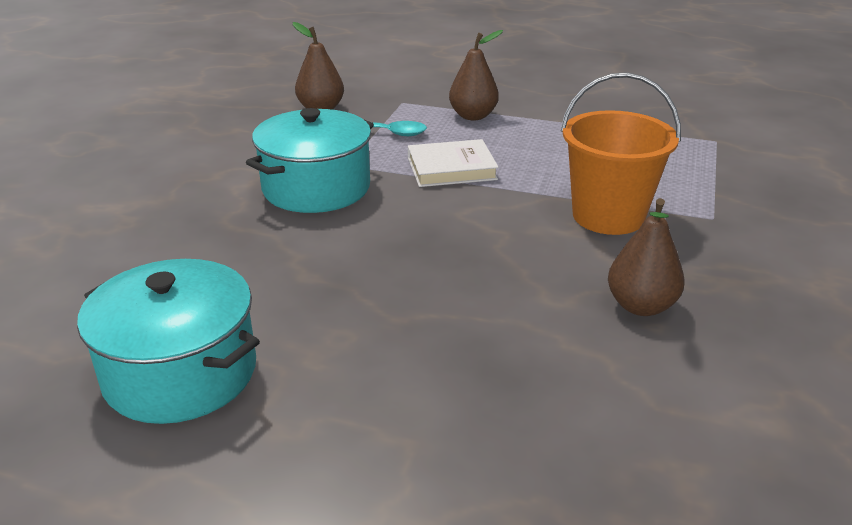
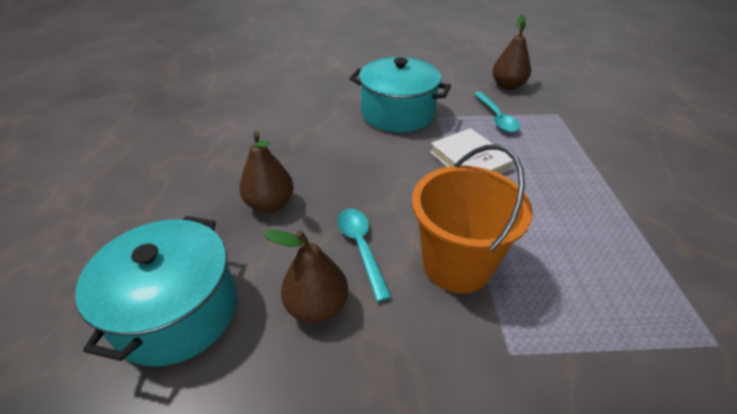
camera: 70 degrees right, 10 degrees up
(180, 373) = (198, 126): turquoise pot -> turquoise pot (177, 311)
(473, 116) = (572, 151): brown pear -> brown pear (270, 204)
(563, 264) = (361, 247): none -> turquoise spoon

